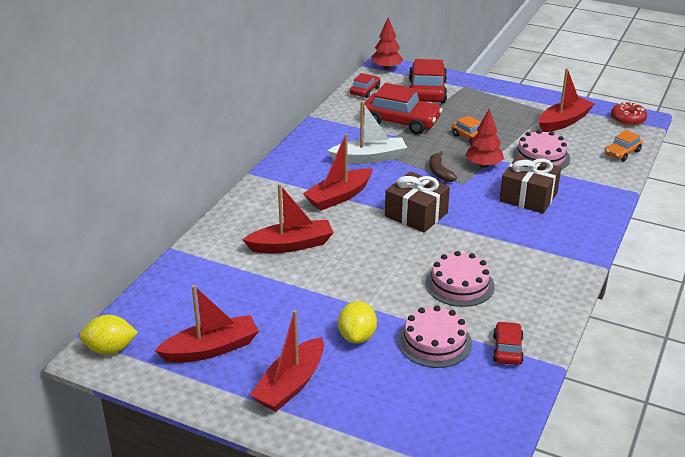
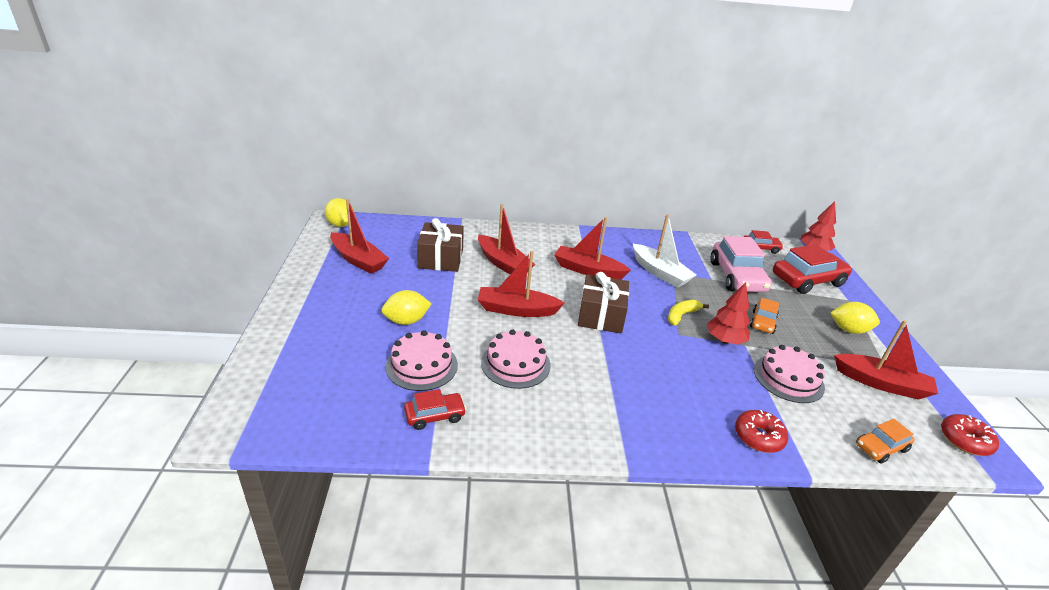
camera: 60 degrees right, 0 degrees up
(290, 384) = (332, 302): red boat -> red boat (516, 310)
(401, 122) = (737, 277): red car -> pink car
(439, 172) = (682, 315): brown banana -> yellow banana
(500, 105) = (849, 330): none -> yellow lemon
(528, 197) = (702, 382): brown gift -> brown gift (441, 259)
(594, 196) = (758, 437): none -> red donut
(622, 153) = (881, 447): orange car -> orange car turned 45 degrees counterclockwise

